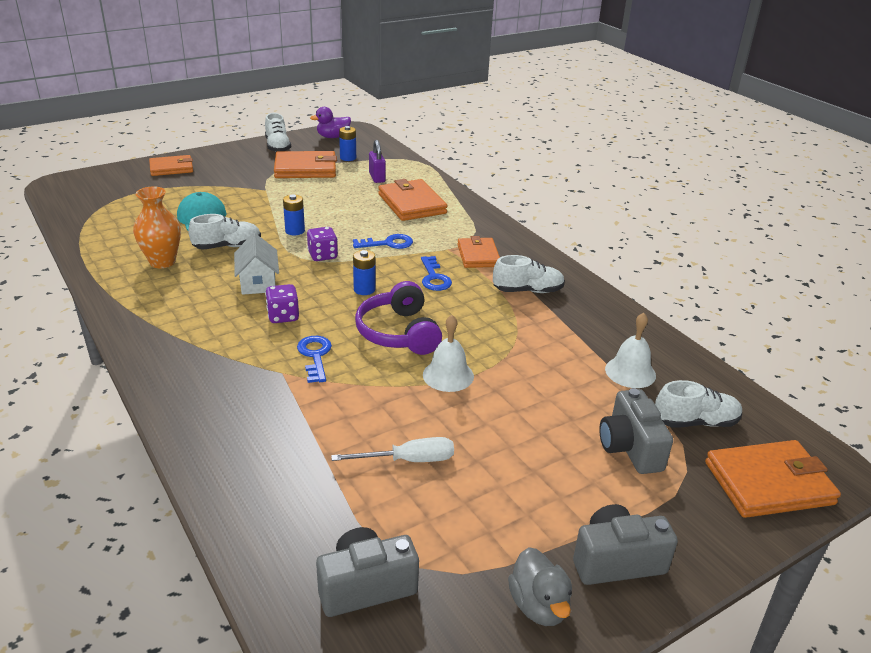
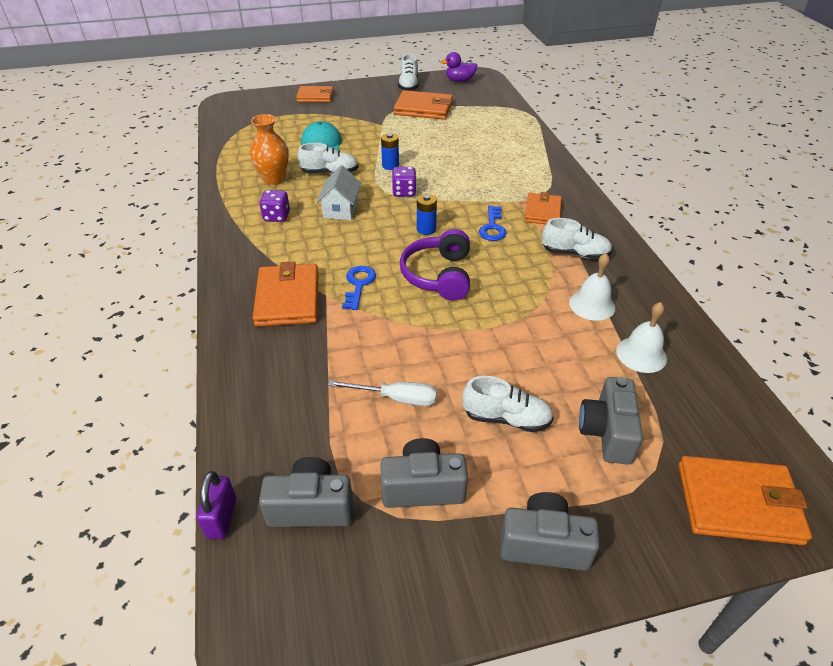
camera: 20 degrees right, 10 degrees up
(283, 316) = (348, 243): purple dice -> purple dice (276, 216)
(348, 158) = (464, 102): blue battery -> none
(377, 177) = (482, 124): purple padlock -> purple padlock (221, 518)
(388, 243) = (465, 188): blue key -> none
(412, 204) = (502, 153): orange wallet -> orange wallet (288, 298)
(448, 375) = (465, 324): white bell -> white bell (592, 305)
(475, 539) = (423, 487): none -> grey camera
(539, 606) = (452, 567): grey duck -> none
(695, 422) = (686, 420): white shoe -> white shoe (506, 418)

